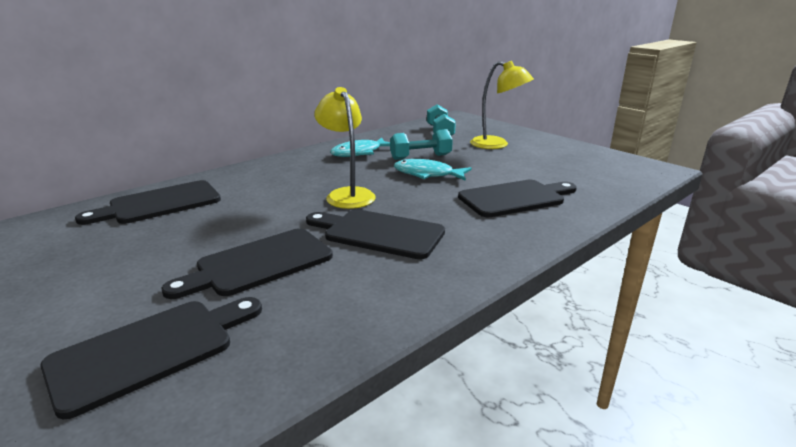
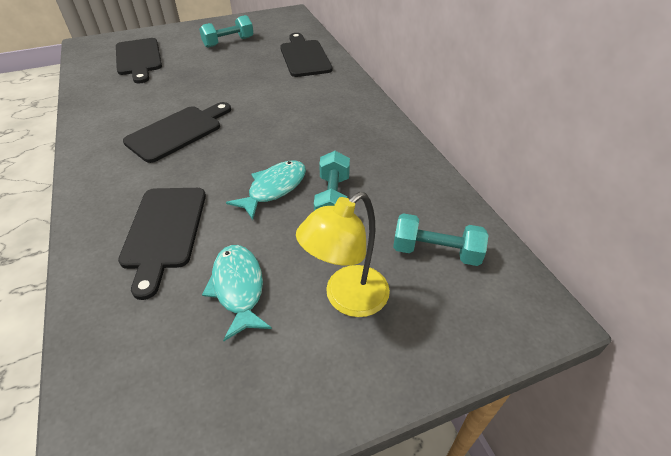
camera: 110 degrees right, 20 degrees up
(86, 270) = (228, 42): none -> turquoise dumbbell
(259, 263) = (185, 85): black cutting board -> none
(347, 194) = (260, 130): yellow lamp -> none
(359, 153) = (372, 156): turquoise fish -> turquoise fish (238, 288)

